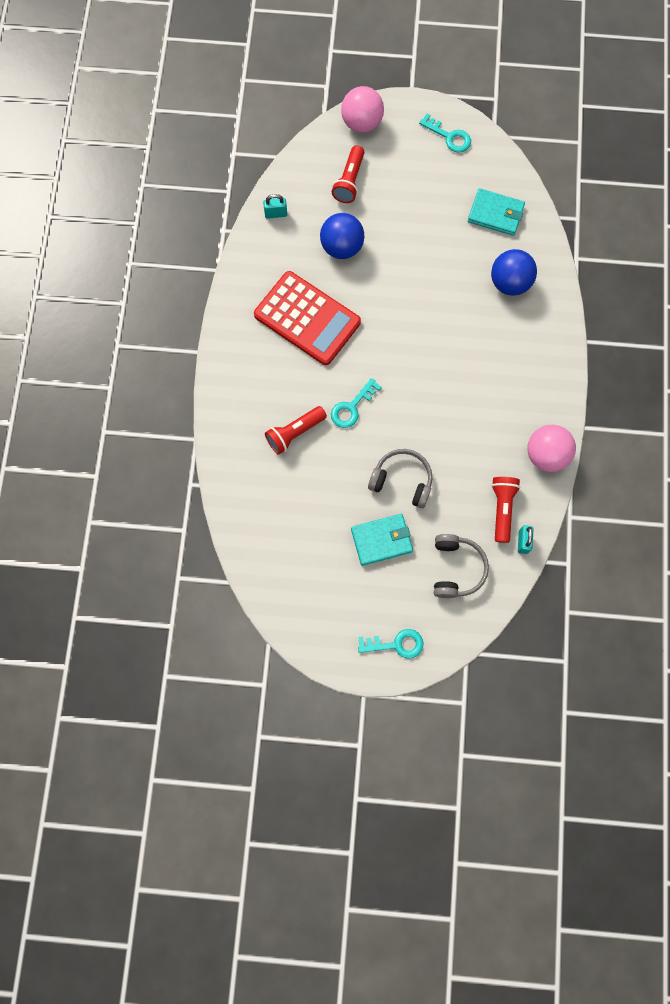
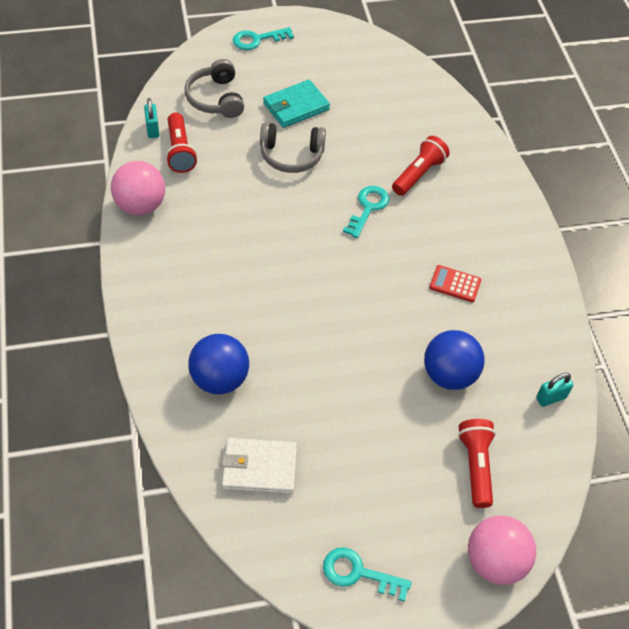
camera: 160 degrees right, 20 degrees down
(307, 318) = (455, 284): red calculator -> red calculator, size x0.41
(495, 214) = (259, 468): turquoise wallet -> white wallet

